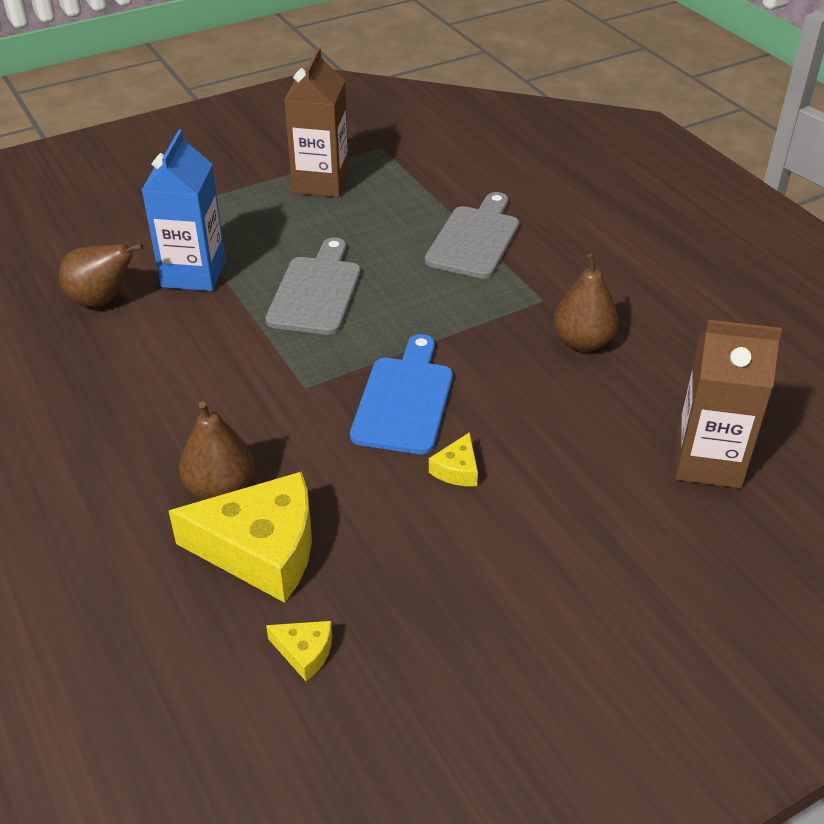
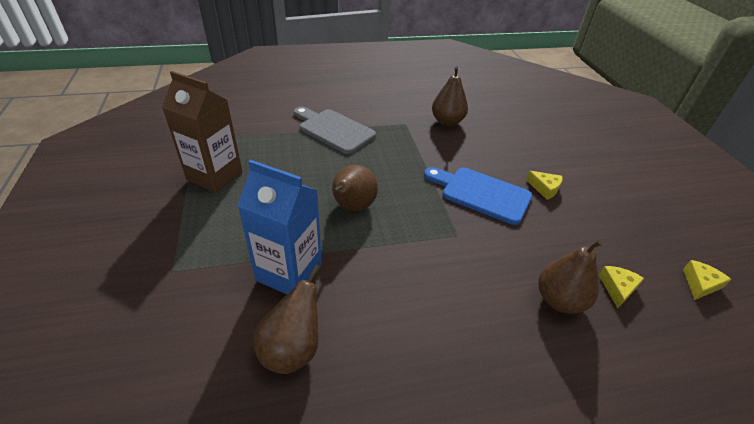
camera: 75 degrees left, 0 degrees up
(261, 549) = (617, 288): yellow cheese -> yellow cheese, size x0.44
(317, 291) = (352, 207): grey cutting board -> brown pear
(708, 461) = (542, 115): brown carton -> none

